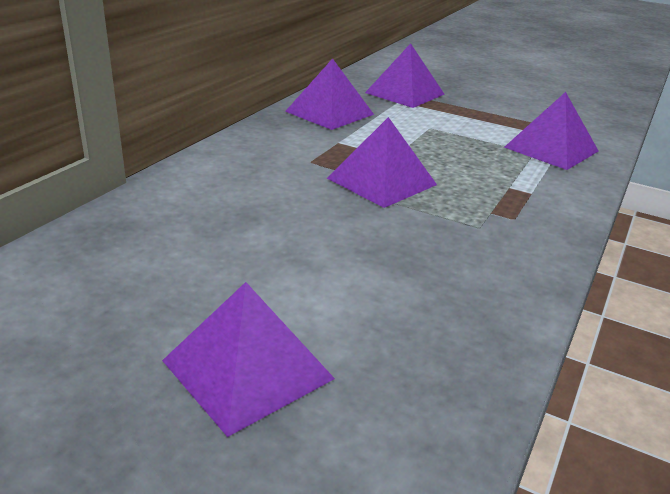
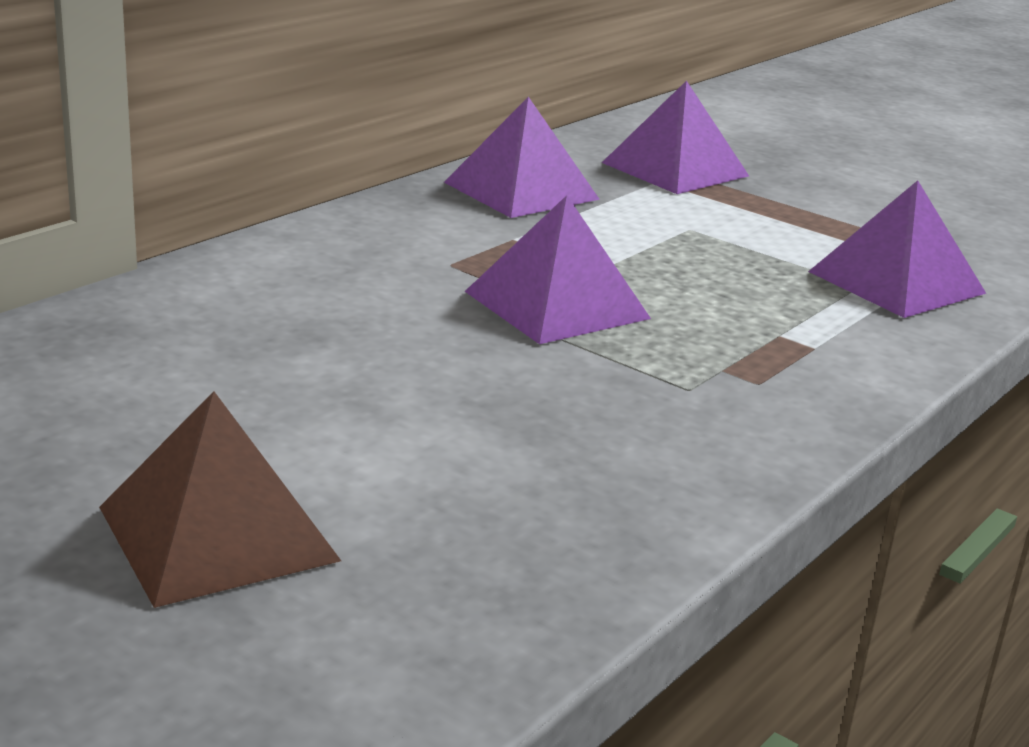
camera: 10 degrees right, 5 degrees down
(247, 369) = (218, 533): purple pyramid -> brown pyramid

